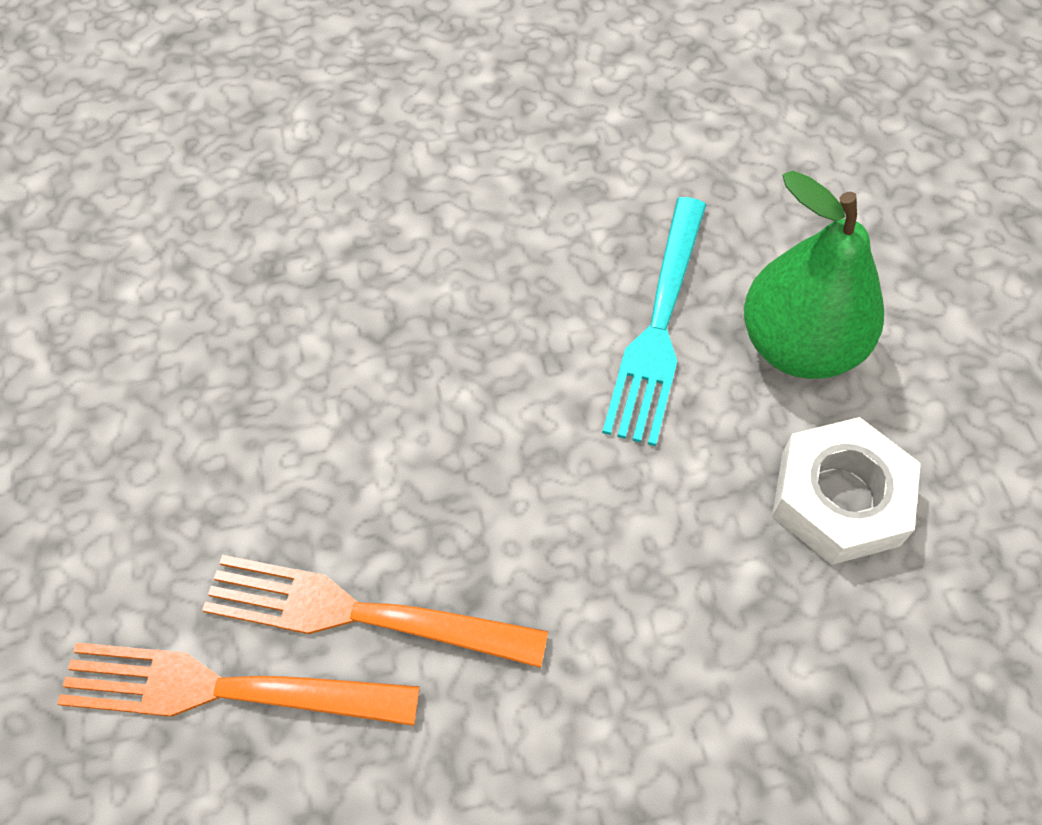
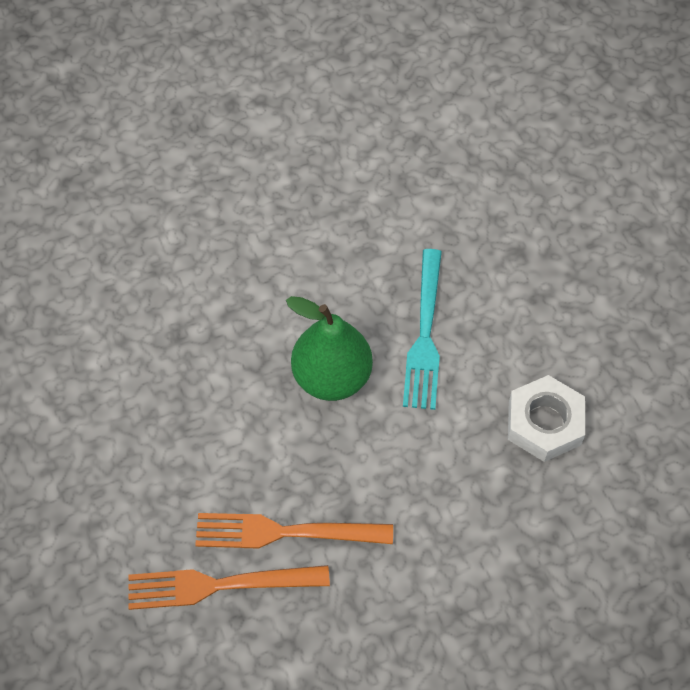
camera: 10 degrees left, 0 degrees up
(798, 346) = (510, 335): green pear -> green pear (332, 377)

